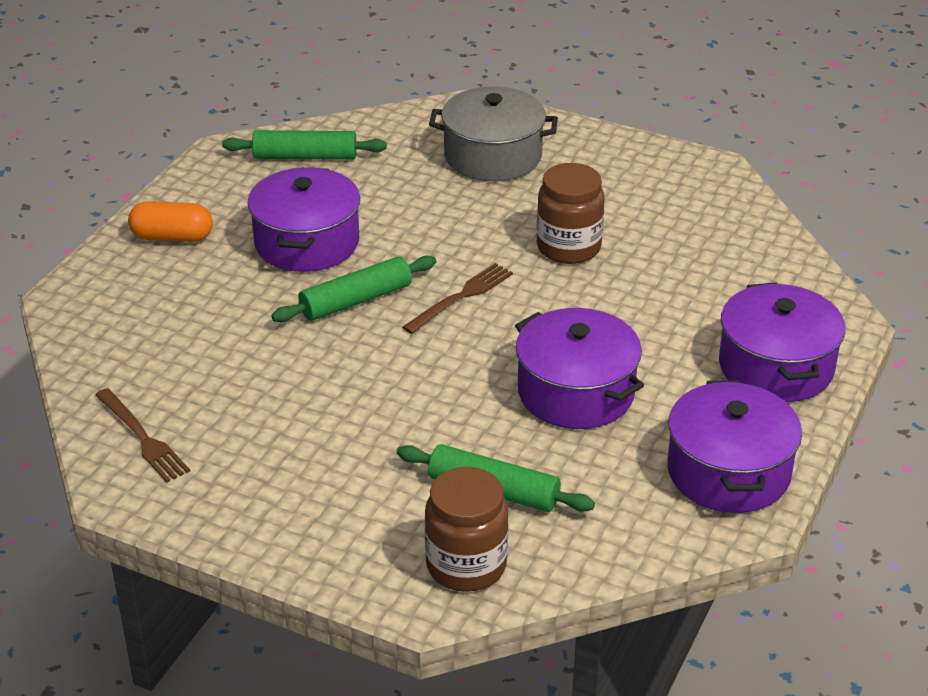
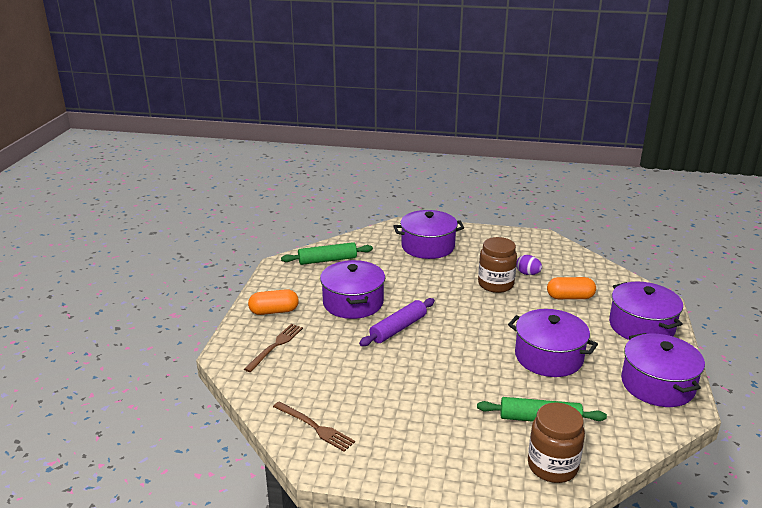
camera: 15 degrees left, 10 degrees down
(356, 300) = (398, 328): green rolling pin -> purple rolling pin
(461, 297) = (455, 318): brown fork -> brown fork (275, 346)
(493, 156) = (428, 246): grey pot -> purple pot
(639, 236) = (528, 274): none -> purple egg
(685, 292) = (570, 297): none -> orange capsule

